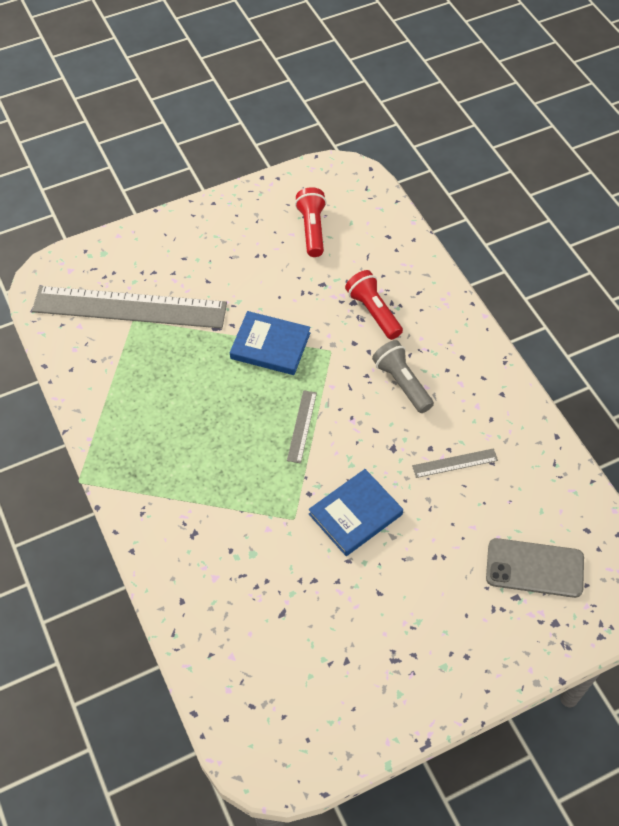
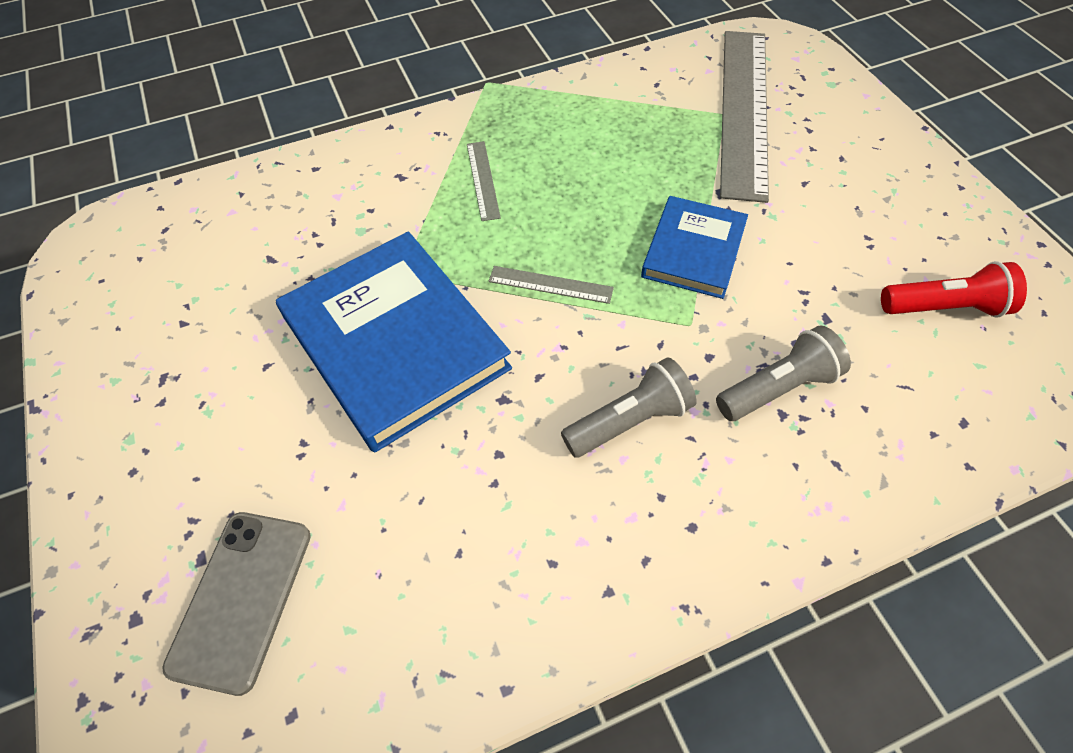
camera: 95 degrees right, 0 degrees up
(355, 514) = (395, 343): blue book -> blue book, size x1.75
(373, 312) = (778, 388): red flashlight -> grey flashlight
(455, 463) = (465, 489): grey ruler -> grey ruler (483, 180)

